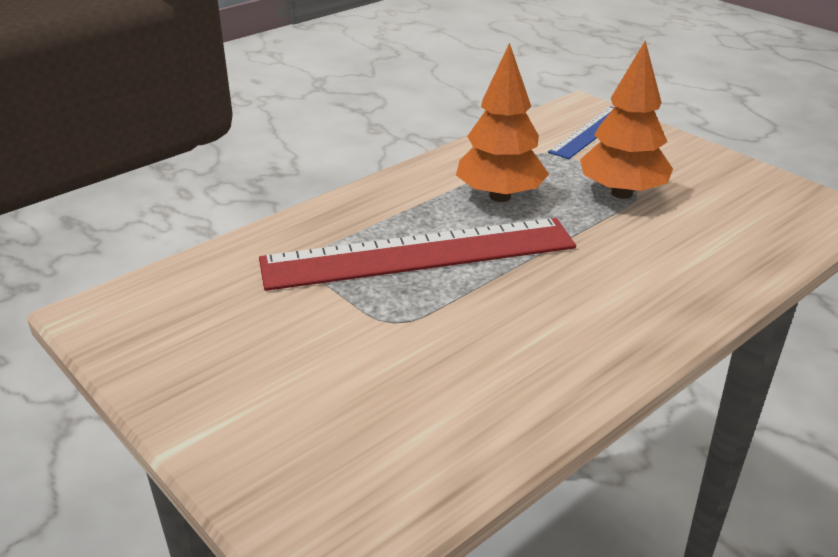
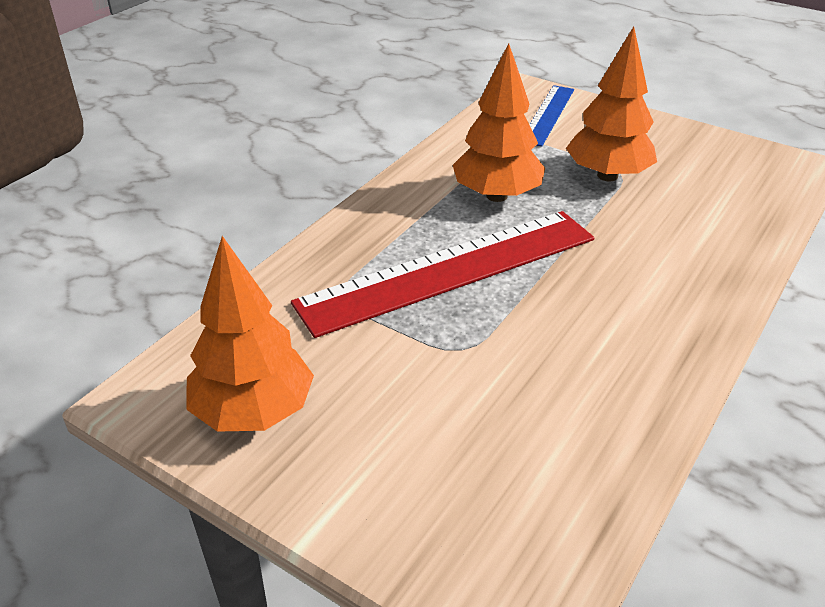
camera: 15 degrees left, 5 degrees up
(180, 341) = (253, 412): none -> orange tree

